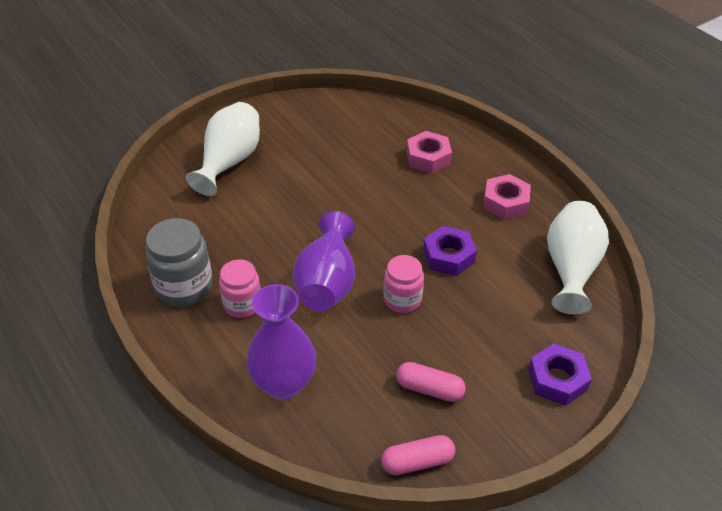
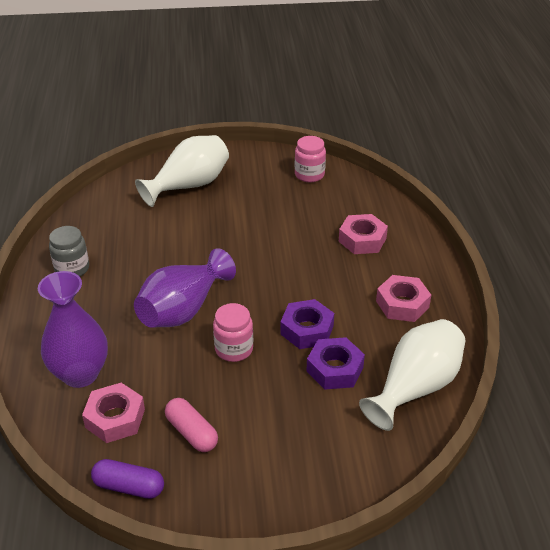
camera: 30 degrees right, 5 degrees down
(184, 287) = (72, 269): grey jar -> grey jar, size x0.66
(242, 304) = (103, 299): pink jar -> pink jar (309, 175)
(352, 409) = (115, 418): none -> pink nut
(417, 462) = (129, 487): pink capsule -> purple capsule
(557, 379) = (313, 478): purple nut -> purple nut (335, 369)

